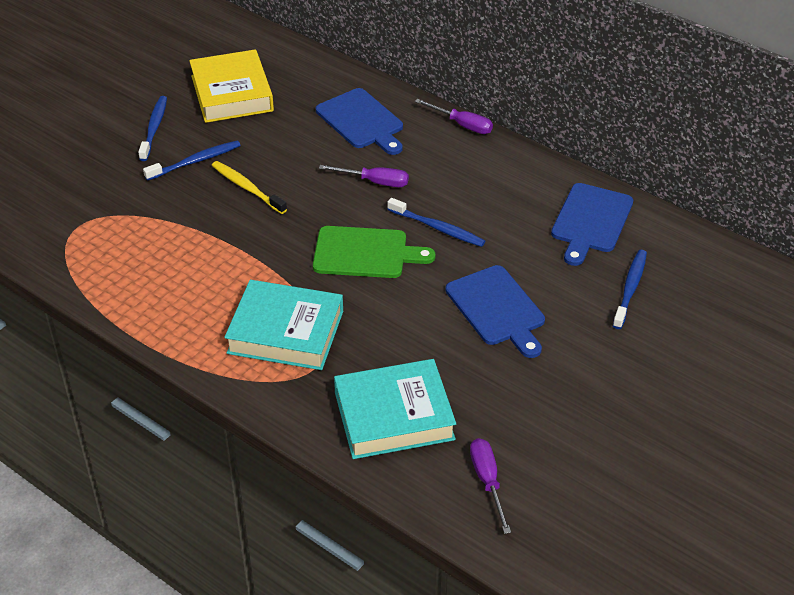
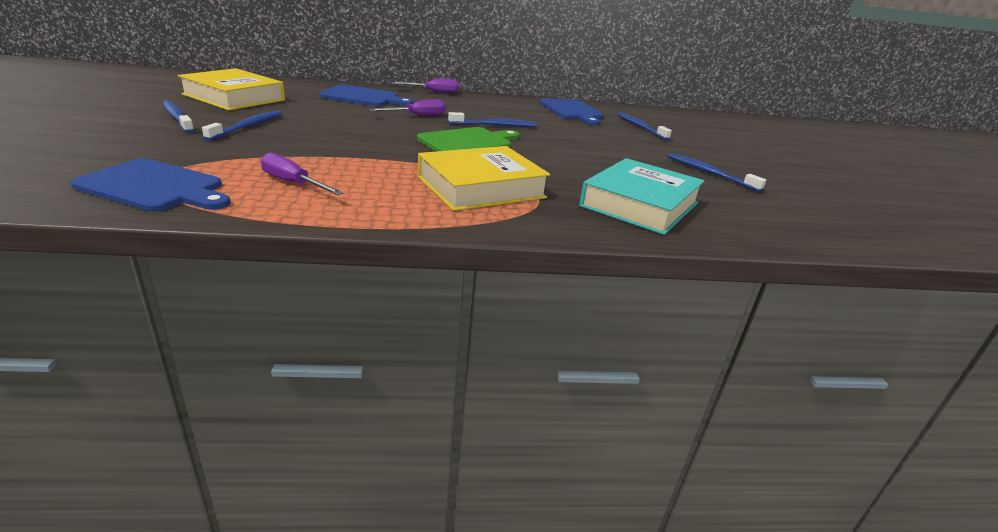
camera: 45 degrees left, 15 degrees down
(247, 188) = (319, 131): yellow toothbrush -> none
(286, 332) = (481, 187): turquoise book -> yellow book
(487, 481) = (756, 215): purple screwdriver -> purple screwdriver (293, 183)
(497, 309) = (595, 146): blue cutting board -> blue cutting board (154, 187)
(557, 407) = (710, 173): none -> blue toothbrush

